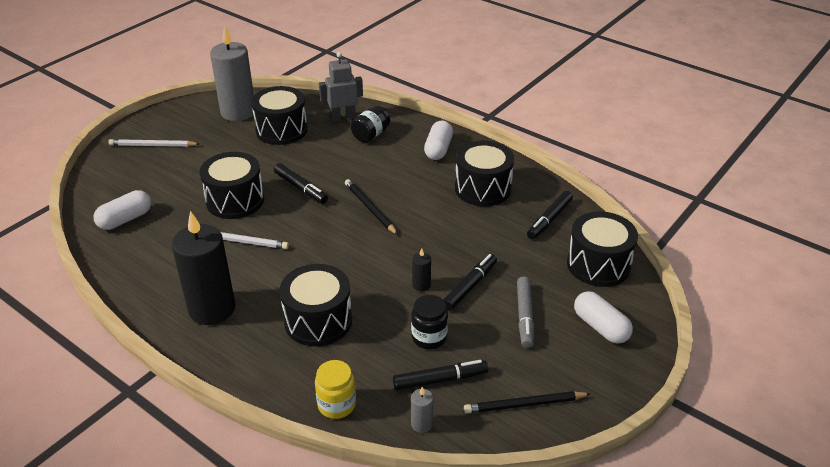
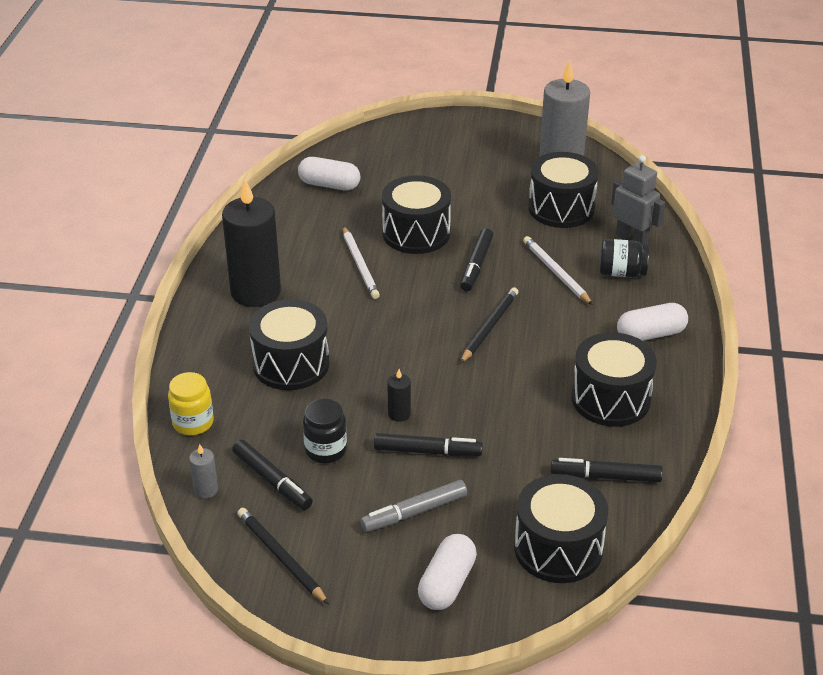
camera: 60 degrees right, 0 degrees up
(153, 145) = (449, 144): white pencil -> white pencil (556, 272)

